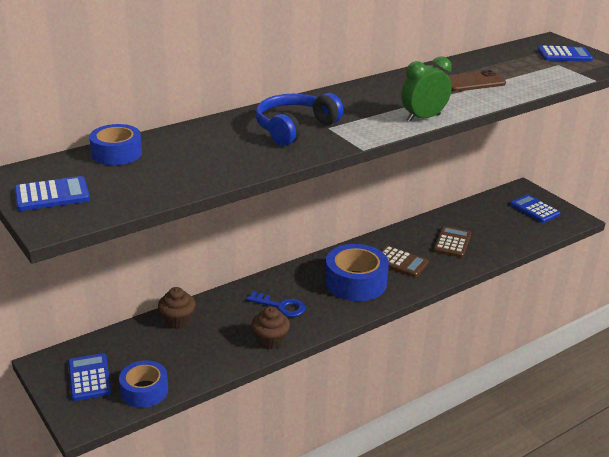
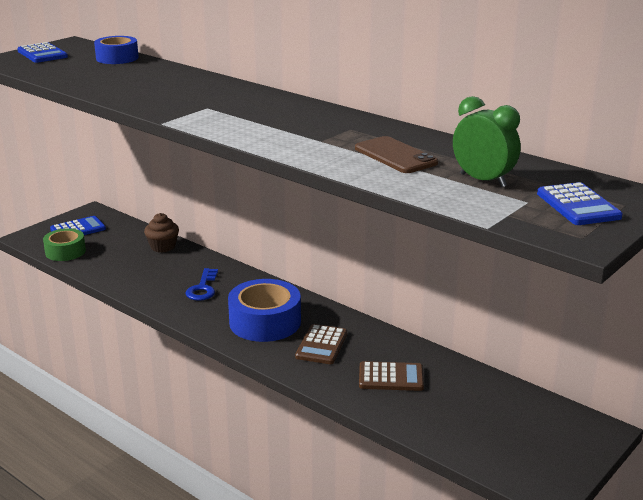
camera: 75 degrees right, 5 degrees down
(144, 391) = (65, 251): blue tape -> green tape
(270, 340) = (146, 291): brown cupcake -> none
(294, 128) = (199, 97): blue headphones -> none
(423, 118) = (259, 140): green clock -> green clock (483, 180)
(534, 209) = (540, 444): blue calculator -> none

